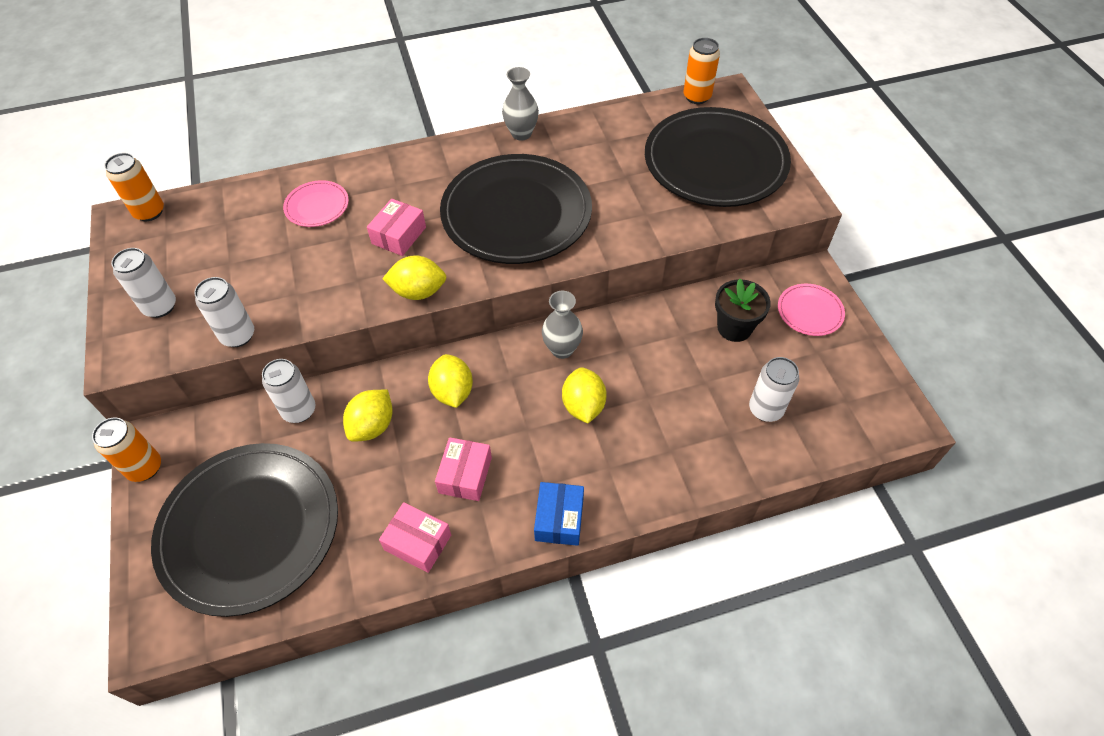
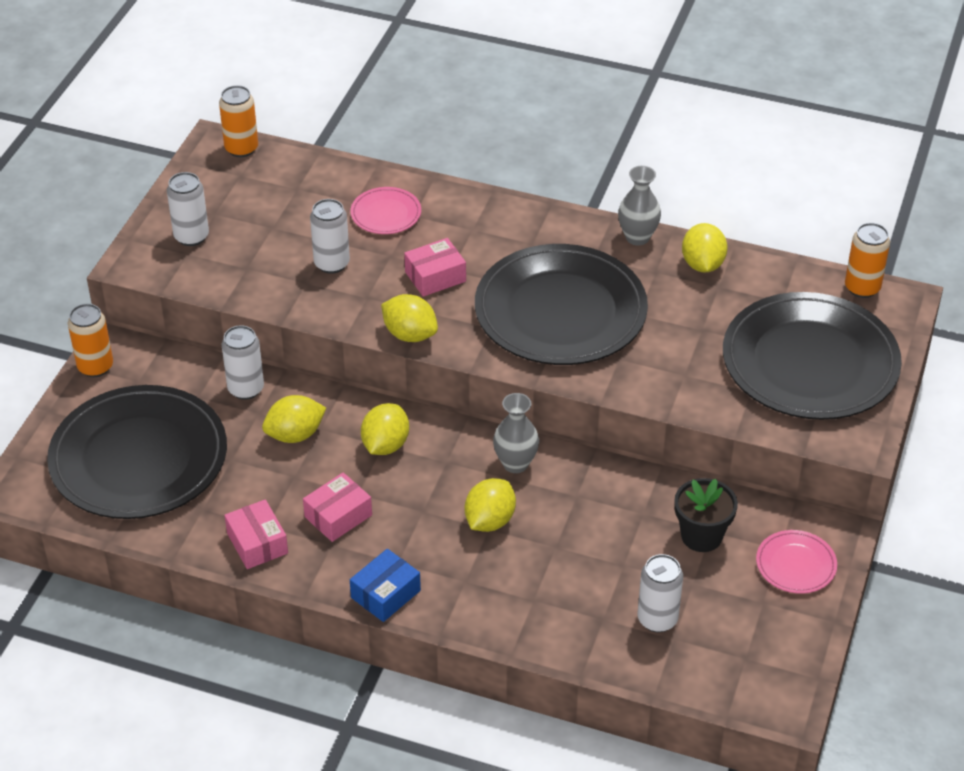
camera: 35 degrees right, 10 degrees down
(238, 335) = (233, 293): white can -> white can (332, 263)
(582, 131) = (702, 264): none -> yellow lemon

